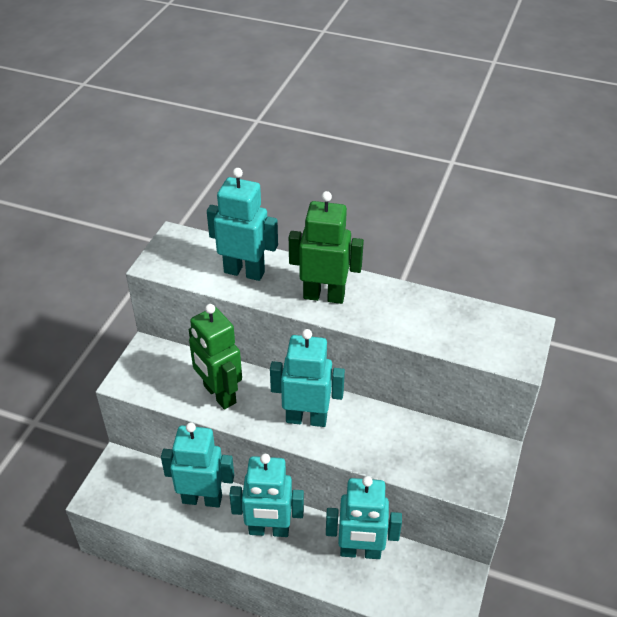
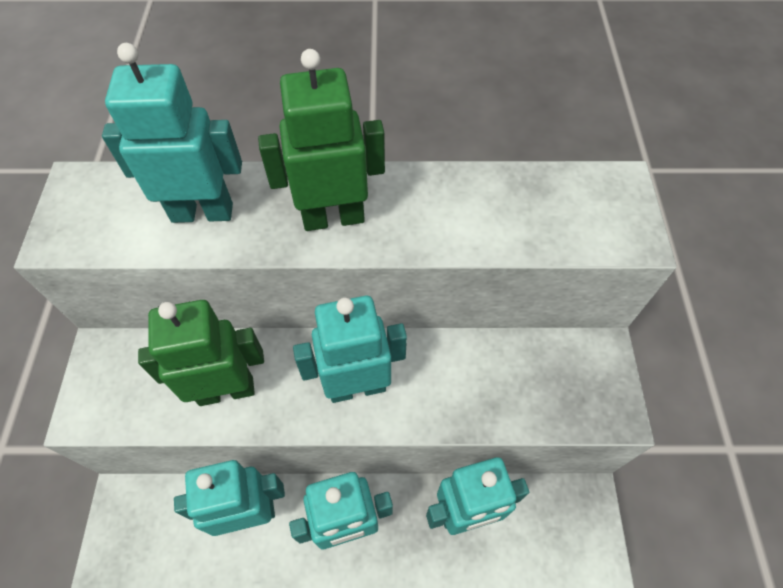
camera: 20 degrees left, 15 degrees up
(219, 394) = (226, 390): green robot -> green robot turned 135 degrees clockwise

